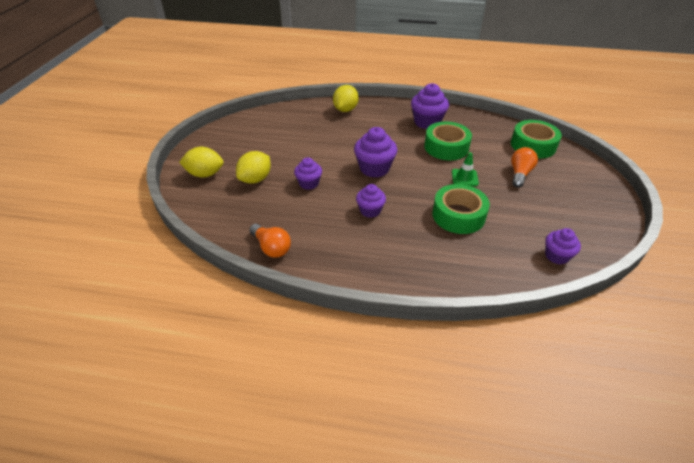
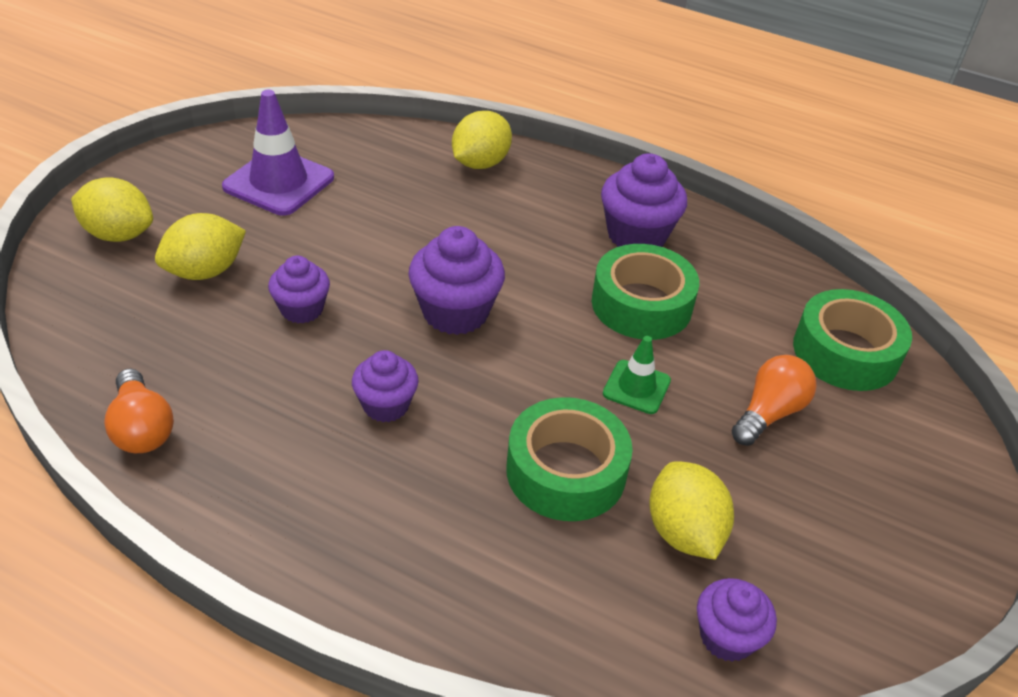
camera: 15 degrees right, 0 degrees up
(263, 136) = (279, 182): none -> purple traffic cone
(517, 224) = (683, 532): none -> yellow lemon

